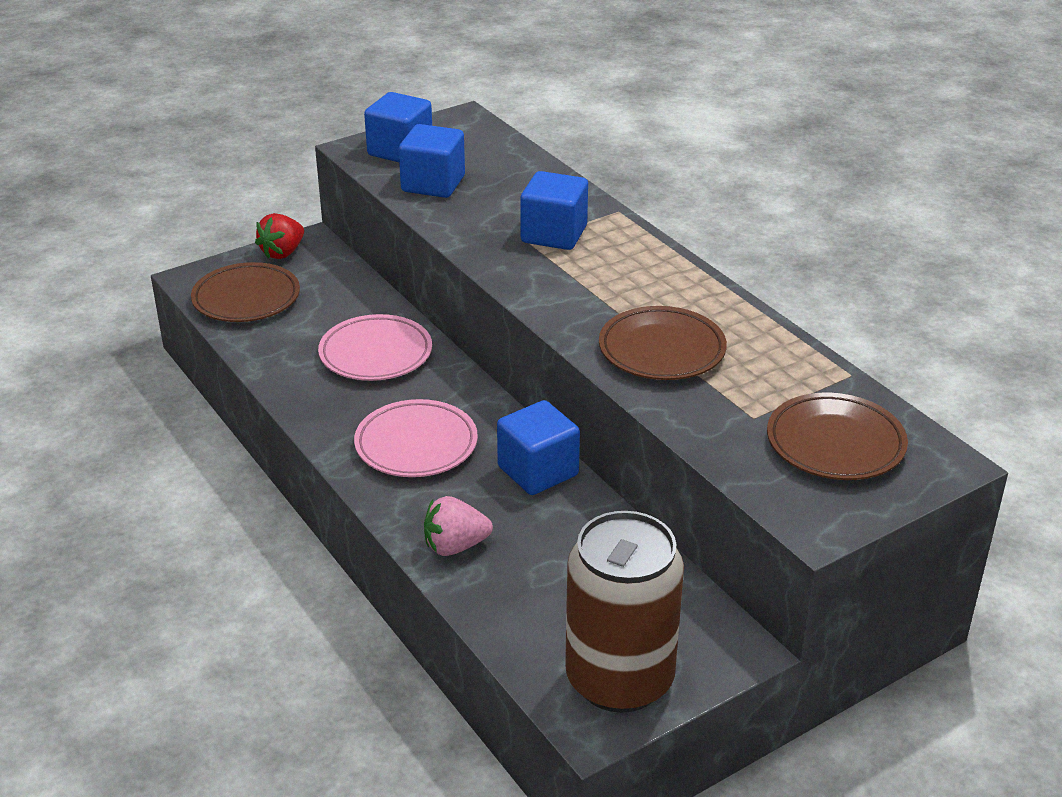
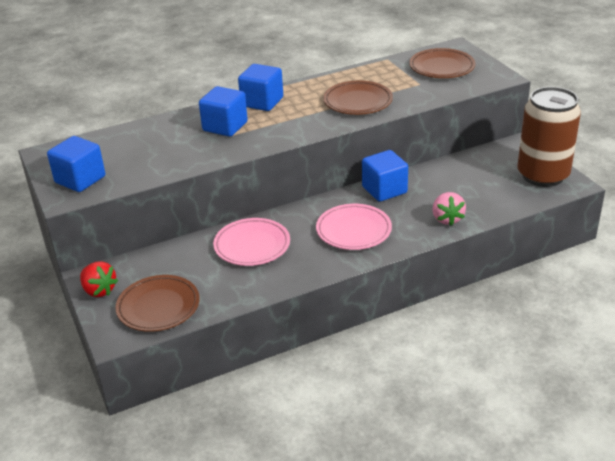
camera: 80 degrees left, 0 degrees up
(433, 184) = (138, 167): blue cube -> blue cube (262, 102)

